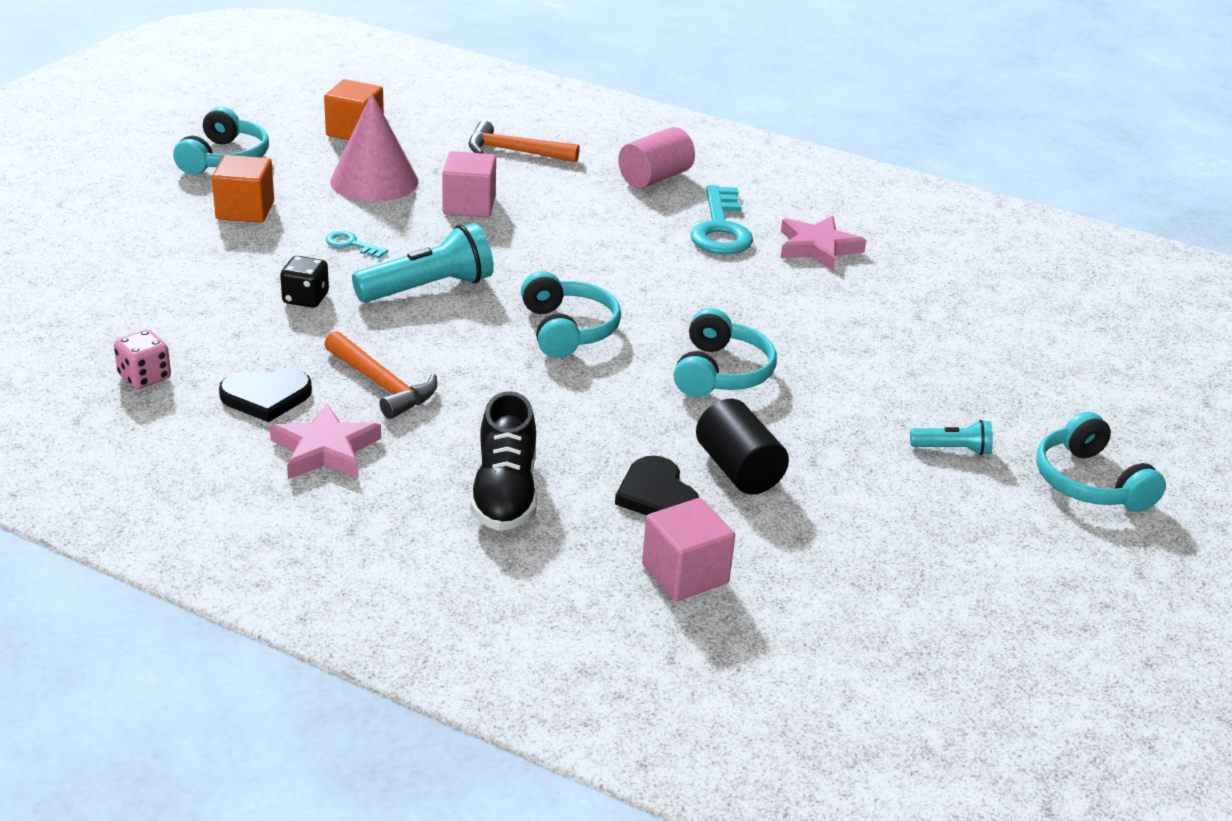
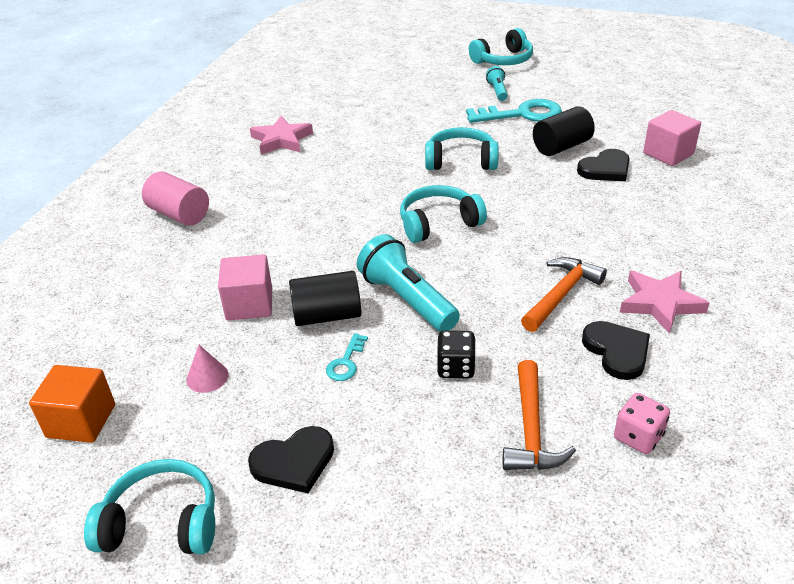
camera: 95 degrees left, 5 degrees up
(245, 210) = (294, 462): orange cube -> black heart
(374, 181) = (207, 377): pink cone -> pink cone, size x0.45
(428, 242) = (327, 315): none -> black cylinder
(505, 494) = (647, 219): black shoe -> none
(514, 151) = (131, 296): orange hammer -> orange hammer (531, 429)
(720, 229) = (262, 178): turquoise key -> turquoise key (522, 114)

